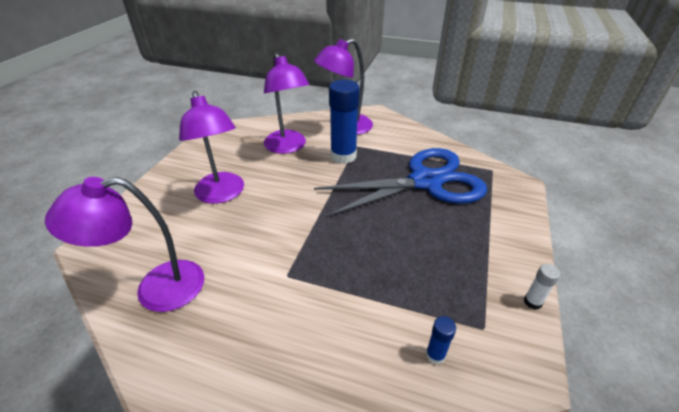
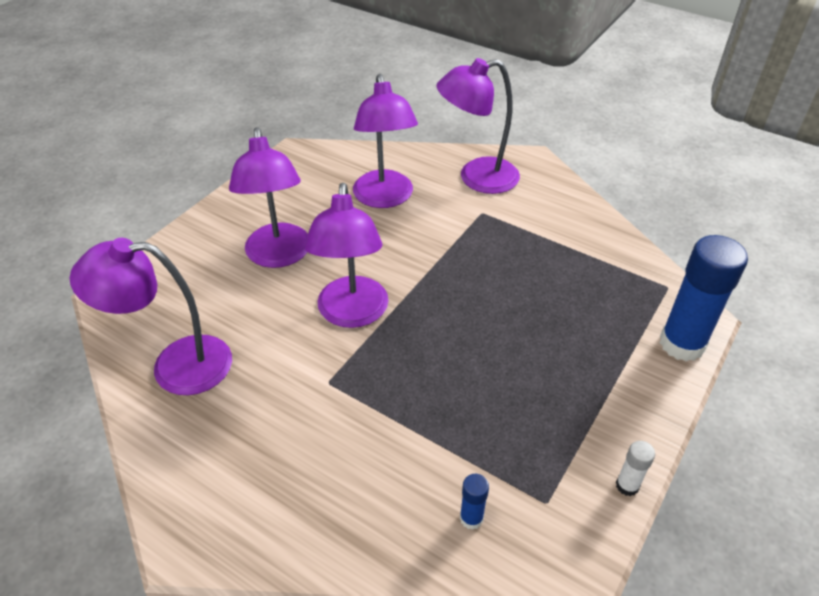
camera: 15 degrees right, 5 degrees up
(289, 224) = (352, 314): none -> purple lamp
(343, 156) = (457, 226): blue glue stick -> blue glue stick (681, 344)
(426, 182) = (559, 288): blue scissors -> none

